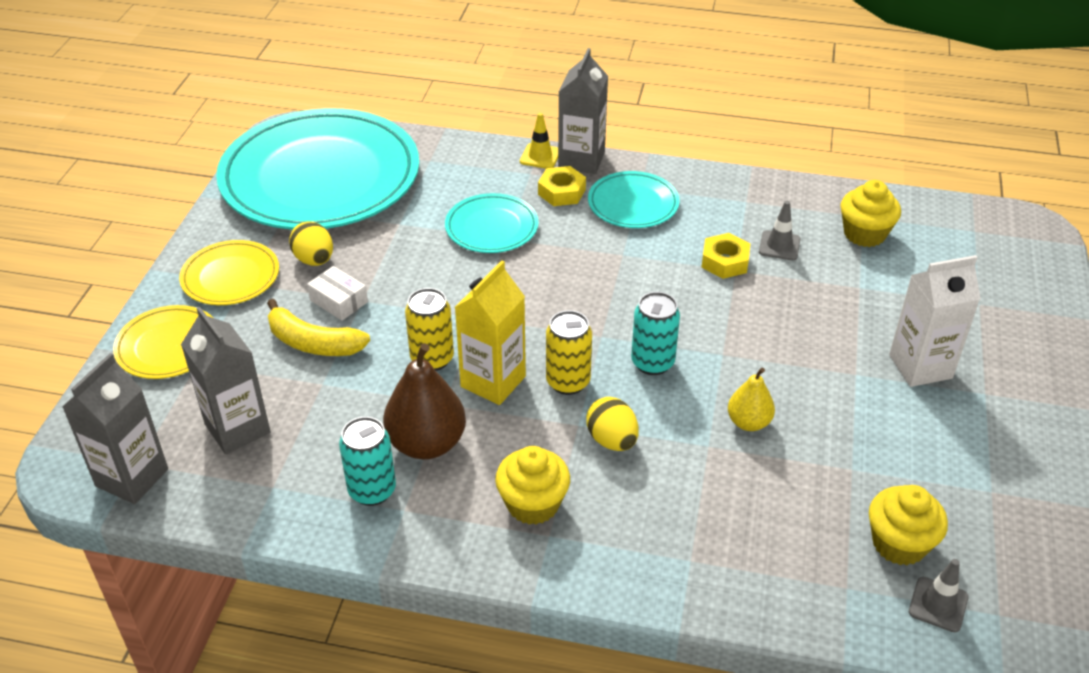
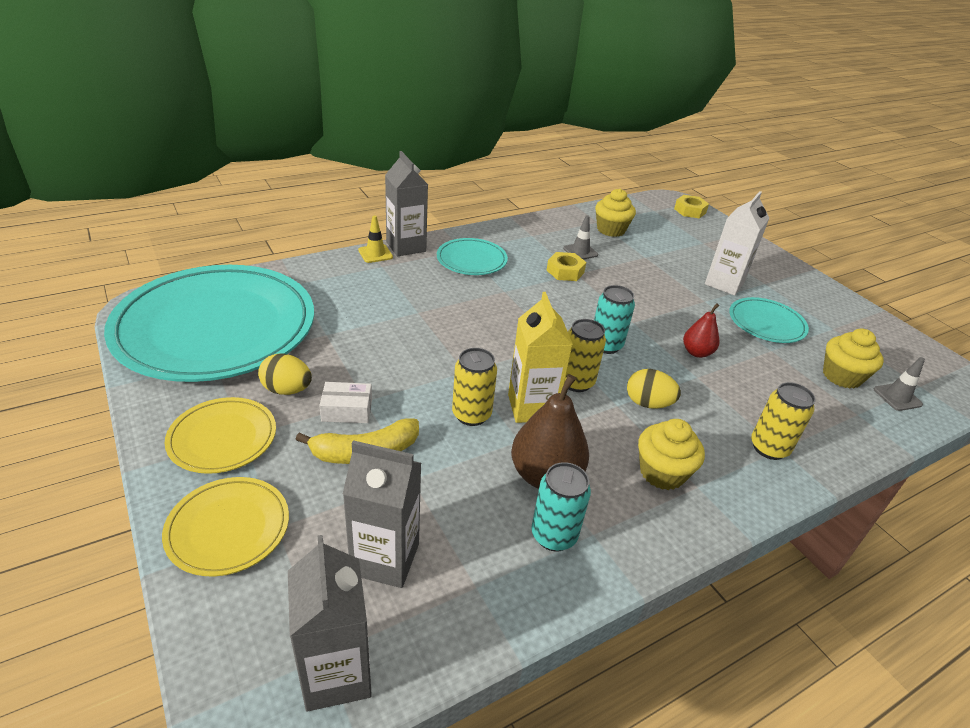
camera: 45 degrees left, 5 degrees down
(491, 227) = (399, 309): turquoise plate -> turquoise plate (766, 323)
(561, 192) = (418, 269): yellow nut -> yellow nut (690, 211)
(677, 551) = (769, 448): none -> yellow can
(748, 422) = (696, 352): yellow pear -> red pear

